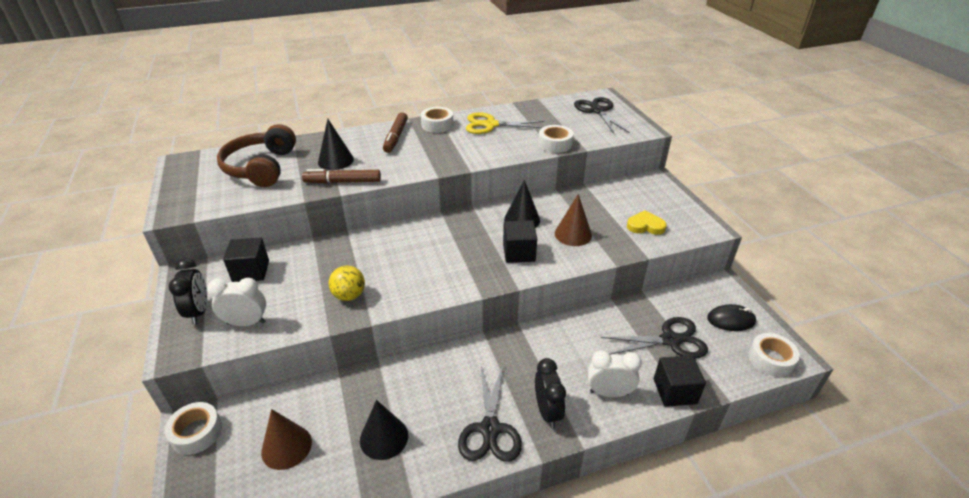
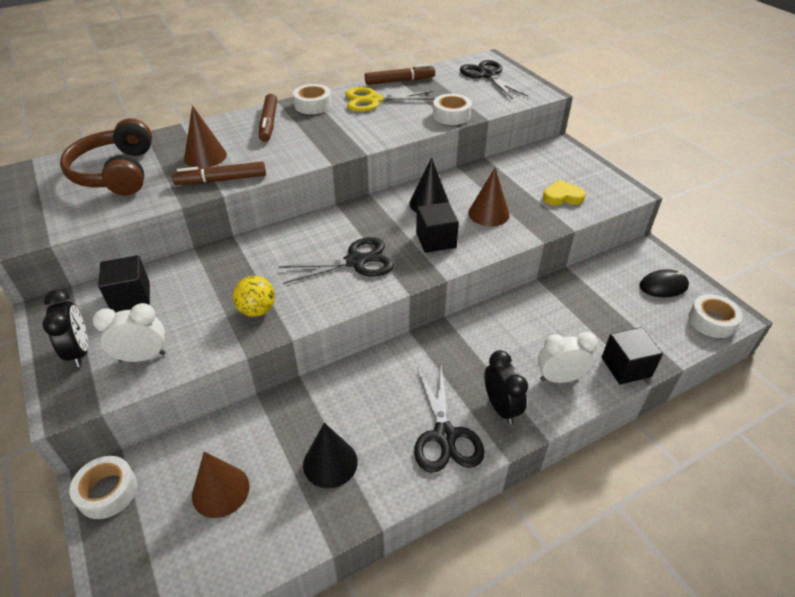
camera: 10 degrees left, 5 degrees up
(335, 160) = (205, 156): black cone -> brown cone
(518, 110) = (399, 81): none -> brown marker
(670, 340) = (608, 315): black scissors -> black scissors (356, 261)

